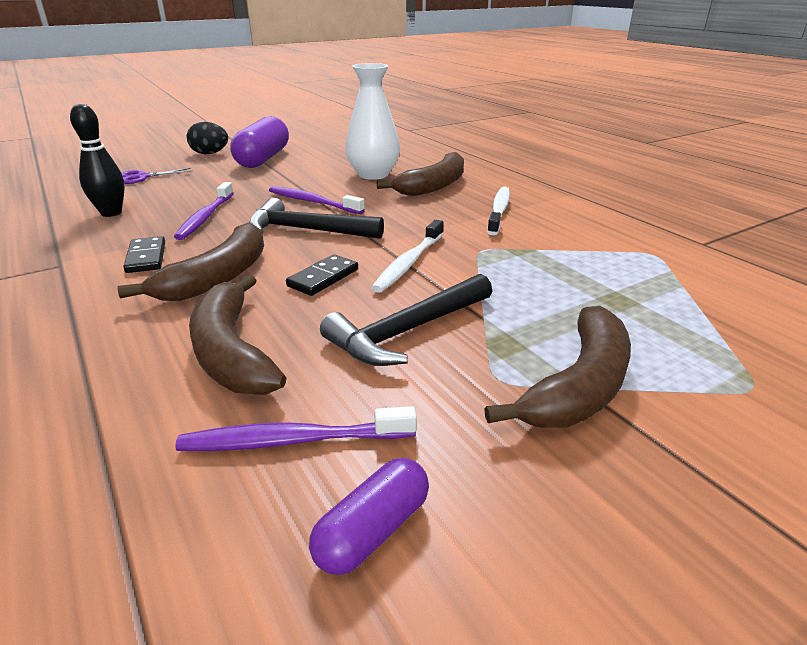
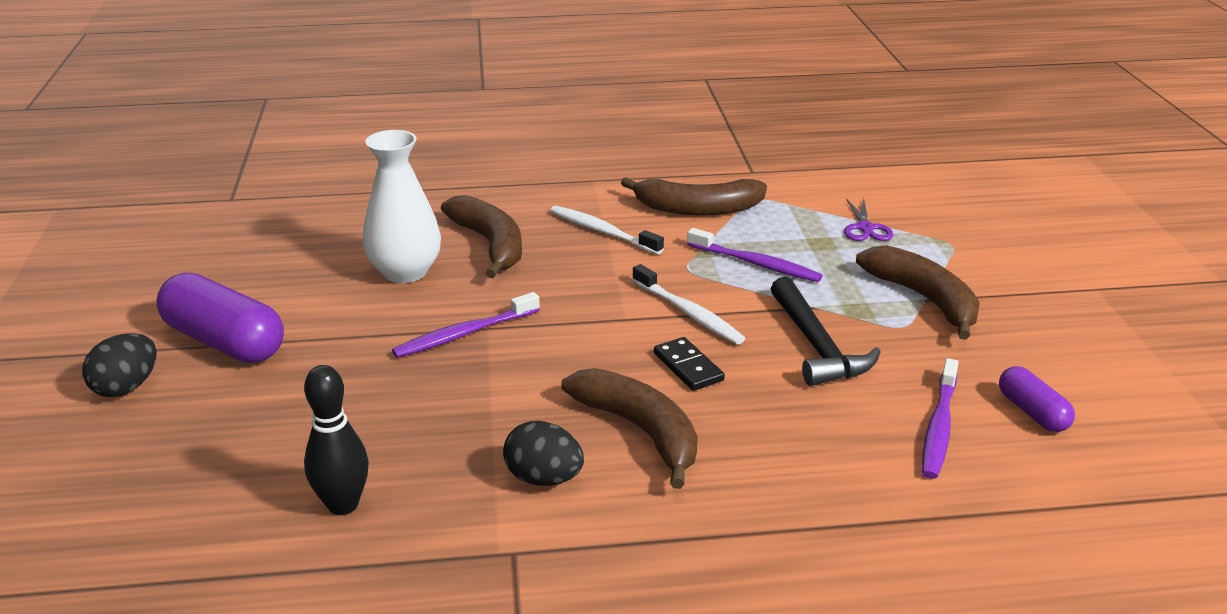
camera: 65 degrees left, 0 degrees up
(142, 177) = (184, 467): purple scissors -> purple scissors (865, 228)
(146, 257) = (544, 479): black domino -> black egg
(205, 217) = (442, 421): purple toothbrush -> purple toothbrush (756, 264)
(231, 351) = (802, 440): brown banana -> brown banana (697, 209)
(306, 230) = (554, 354): black hammer -> none

